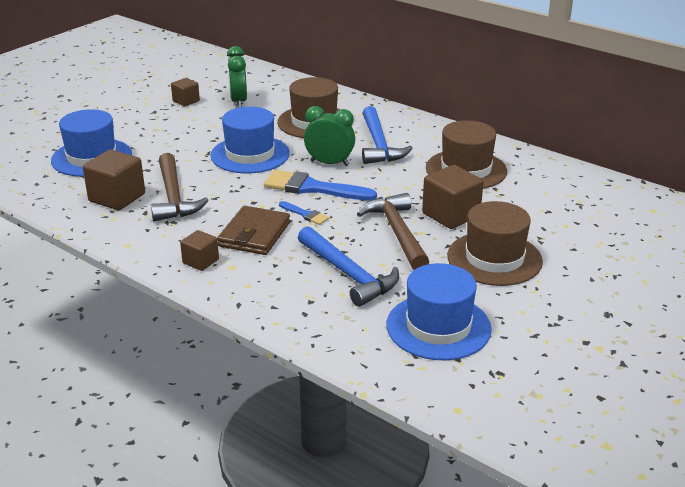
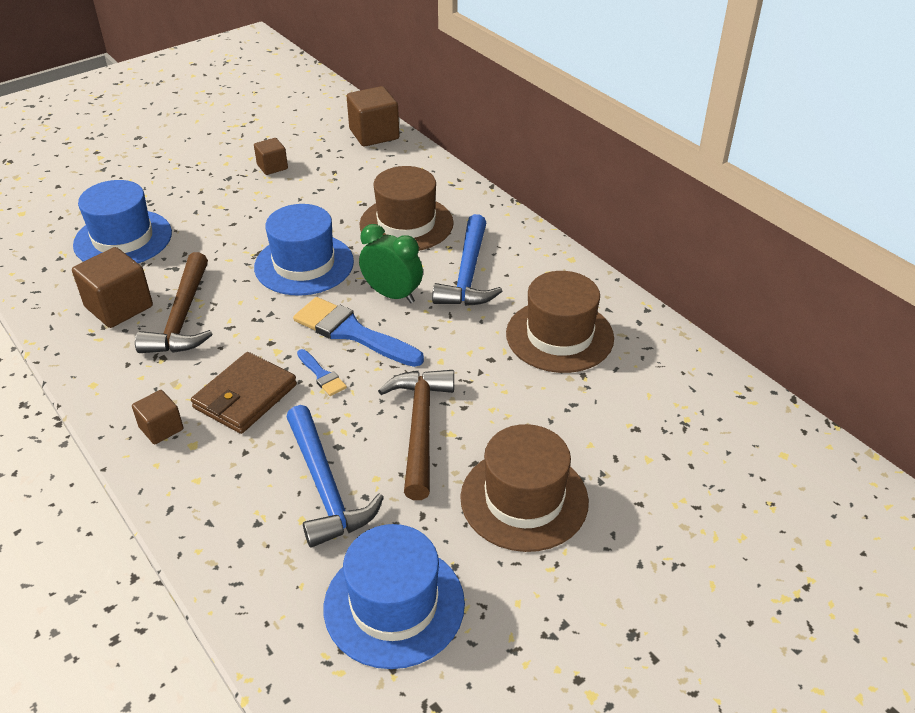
camera: 15 degrees right, 10 degrees up
(238, 102) = (332, 177): green clock -> none
(451, 215) = (503, 411): brown cube -> brown cube (374, 134)

